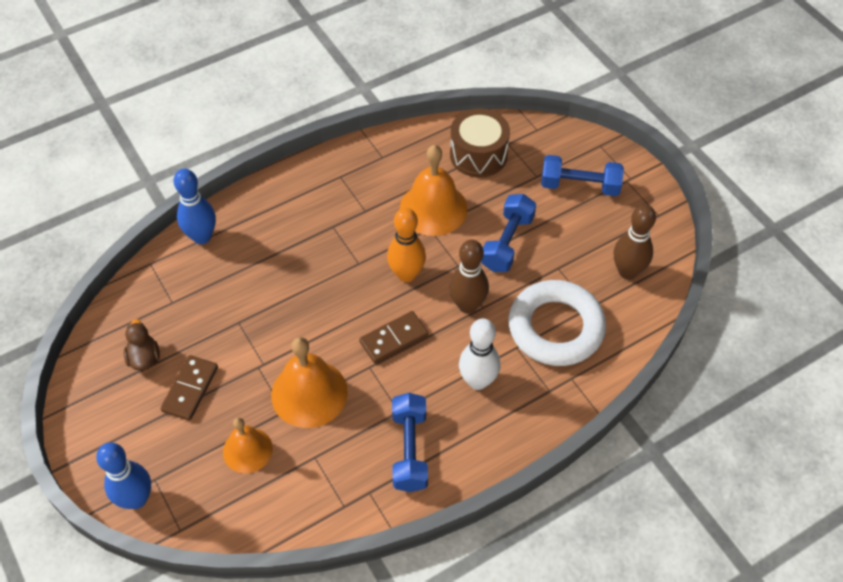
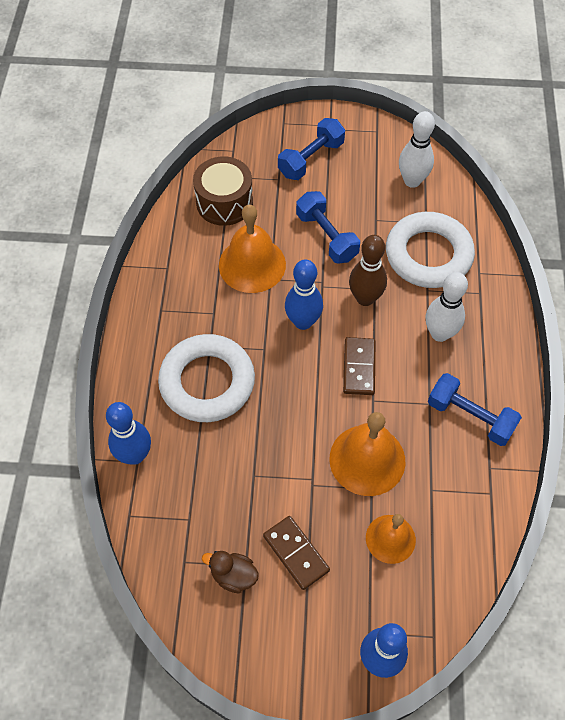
camera: 55 degrees left, 5 degrees up
(298, 244) = (207, 382): none -> white ring
(406, 274) = (303, 322): orange bowling pin -> blue bowling pin
(627, 271) = (412, 181): brown bowling pin -> white bowling pin

